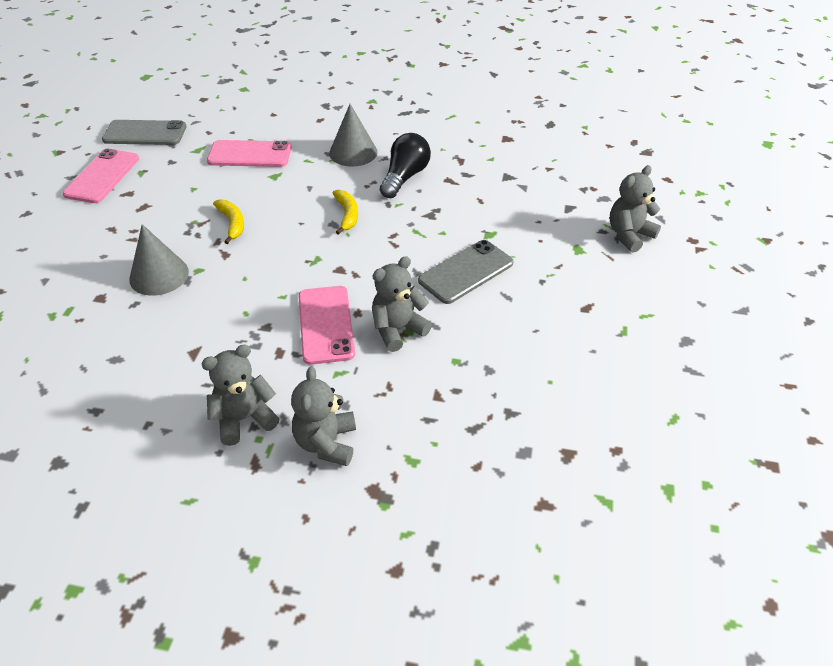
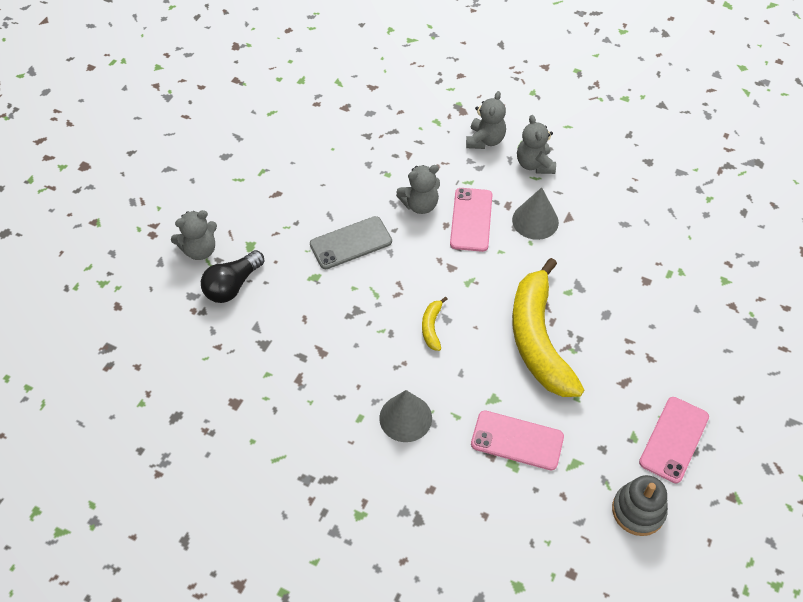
camera: 165 degrees left, 10 degrees up
(145, 133) = (638, 510): grey phone -> grey stacking toy
(159, 275) = (600, 293): grey cone -> grey cone (535, 221)
(232, 223) = (538, 340): yellow banana -> yellow banana, size x2.50
(244, 419) = (534, 164): grey teddy bear -> grey teddy bear turned 90 degrees clockwise
(405, 177) = (363, 366): black light bulb -> black light bulb (232, 285)

